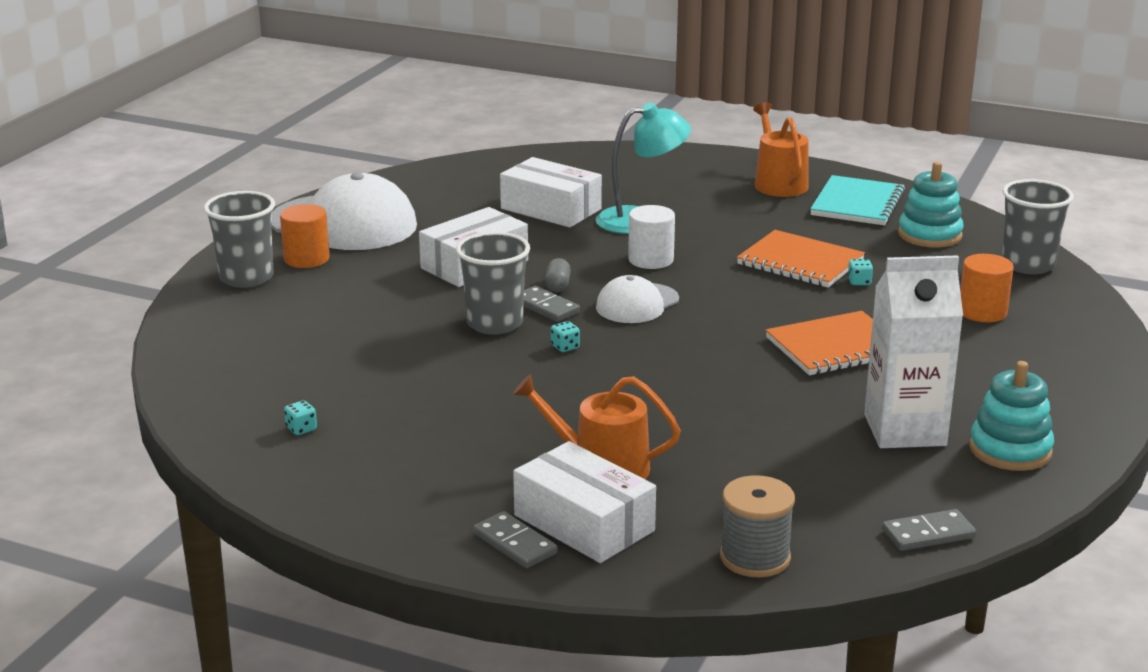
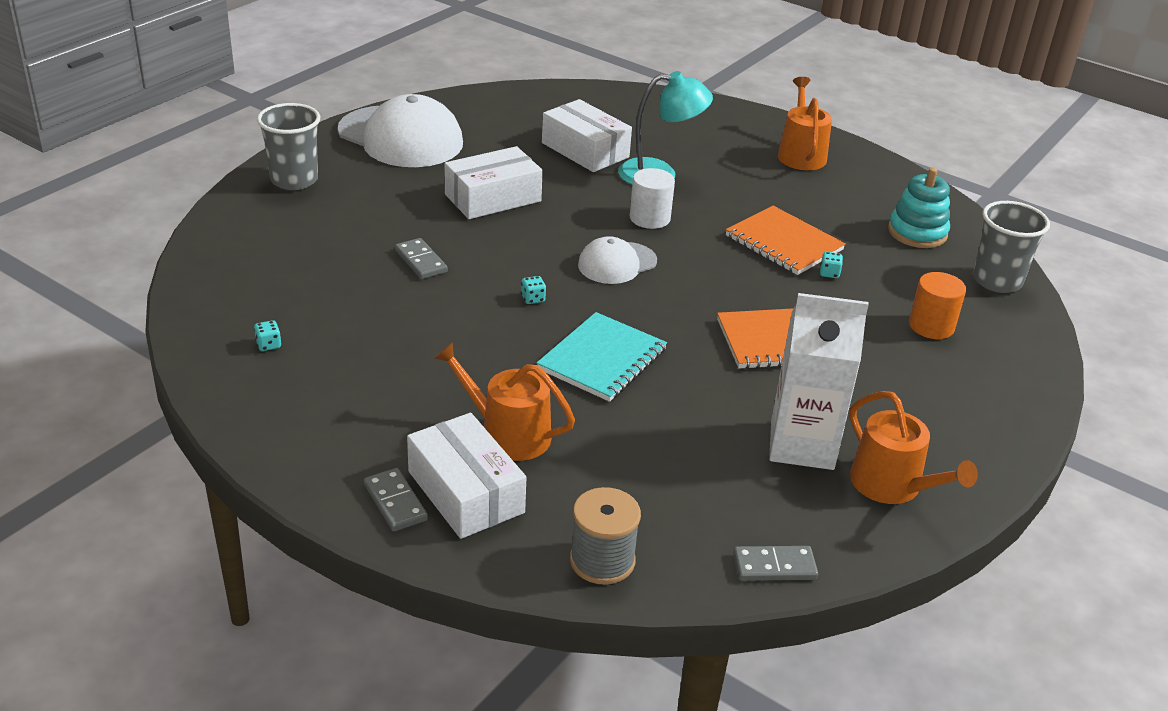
camera: 10 degrees right, 10 degrees up
(306, 259) = (353, 169): orange cylinder -> none
(494, 323) = (482, 263): grey cup -> none
(546, 307) = (535, 253): grey domino -> grey domino (420, 261)
(557, 286) = (555, 232): grey capsule -> none
(857, 204) = (864, 188): turquoise notebook -> turquoise notebook (602, 359)
(1010, 450) = (892, 486): turquoise stacking toy -> orange watering can

